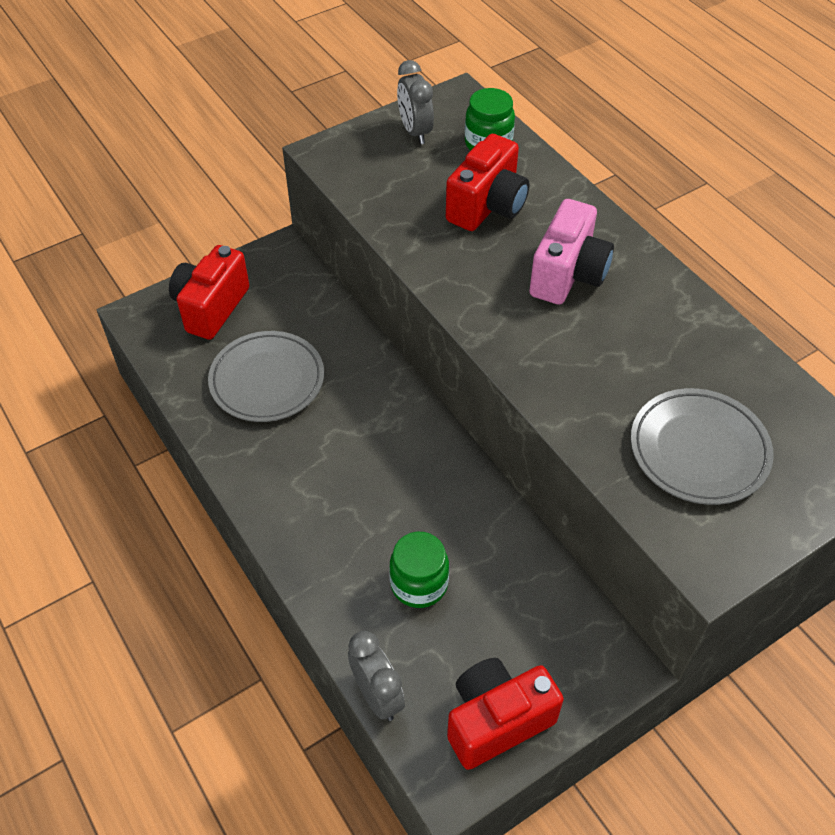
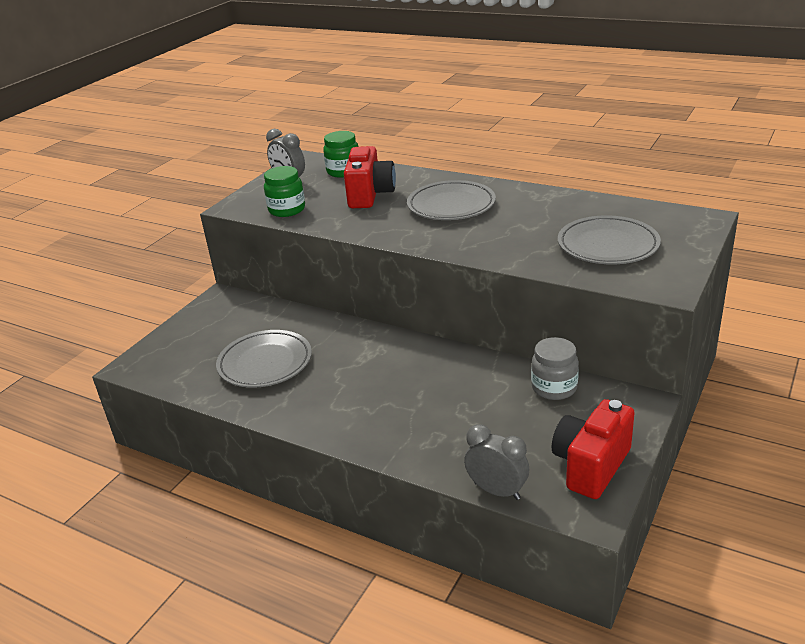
camera: 25 degrees left, 20 degrees down
(211, 307) = (189, 342): red camera -> none
(419, 584) = (471, 420): green jar -> green jar (287, 210)
(541, 587) = (554, 388): none -> grey jar
(568, 275) = (451, 205): pink camera -> grey plate

